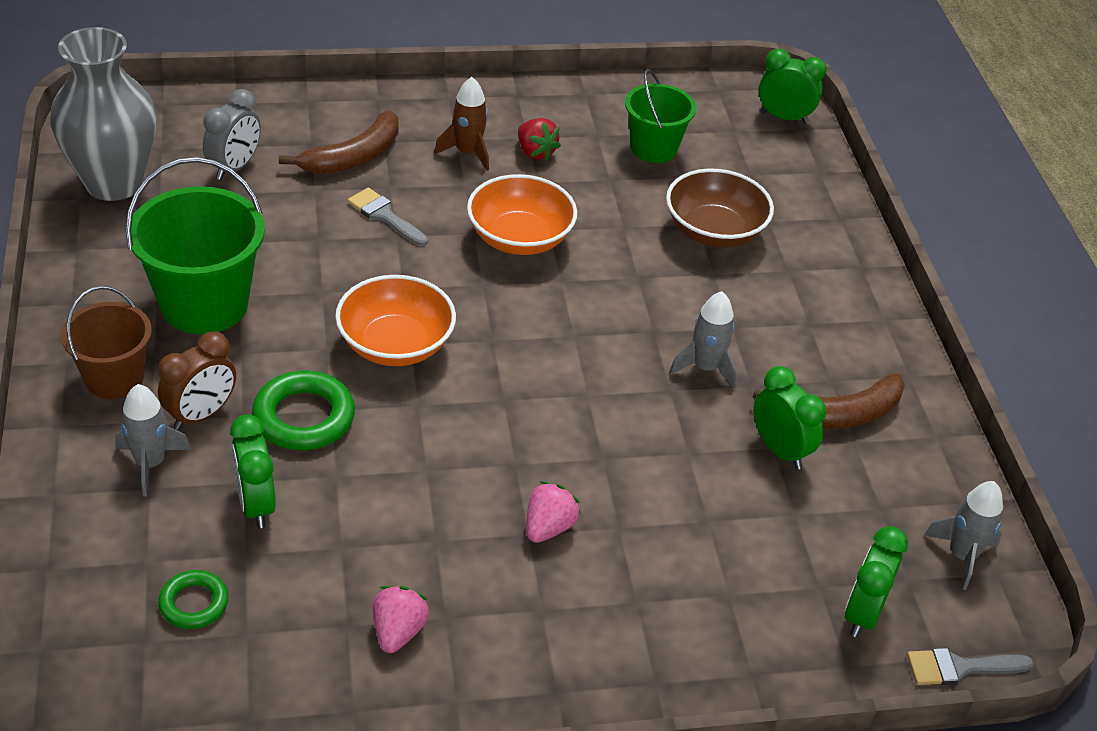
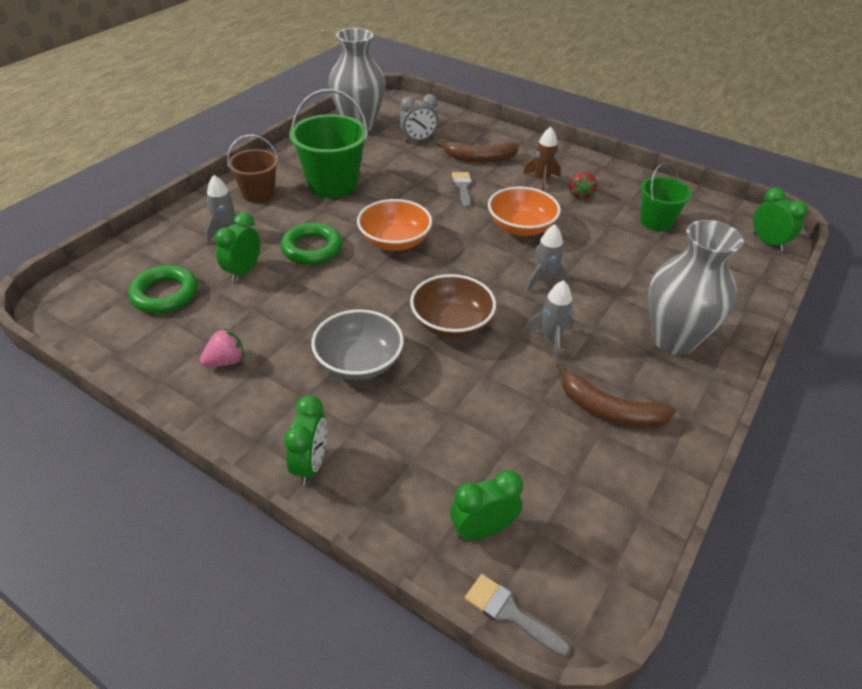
camera: 45 degrees right, 0 degrees up
(194, 603) = (165, 294): green ring -> green ring, size x1.65
(201, 414) = (272, 224): brown clock -> none
(548, 527) = (359, 362): pink strawberry -> grey bowl
(714, 231) = (645, 276): brown bowl -> brown bowl (451, 323)
(780, 450) = (544, 406): green clock -> green clock (310, 464)
(814, 295) = (673, 339): none -> grey vase
(962, 555) = (598, 546): grey rocket -> grey rocket (544, 281)

